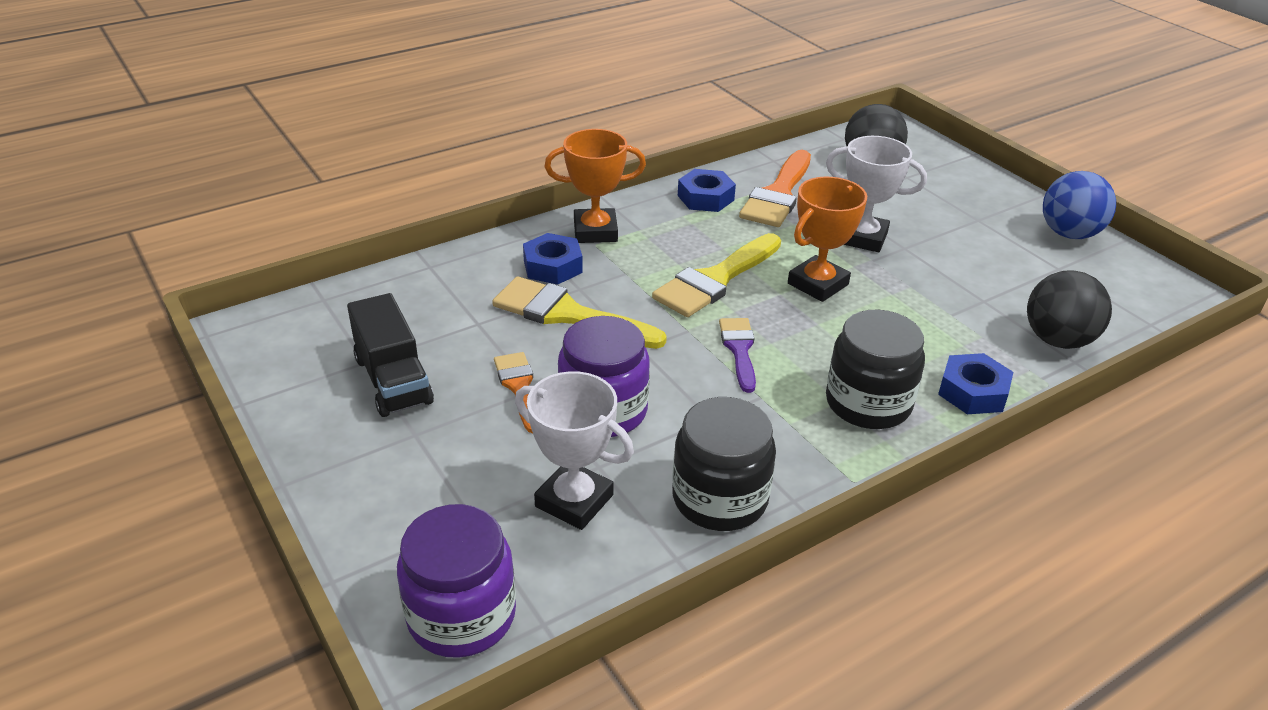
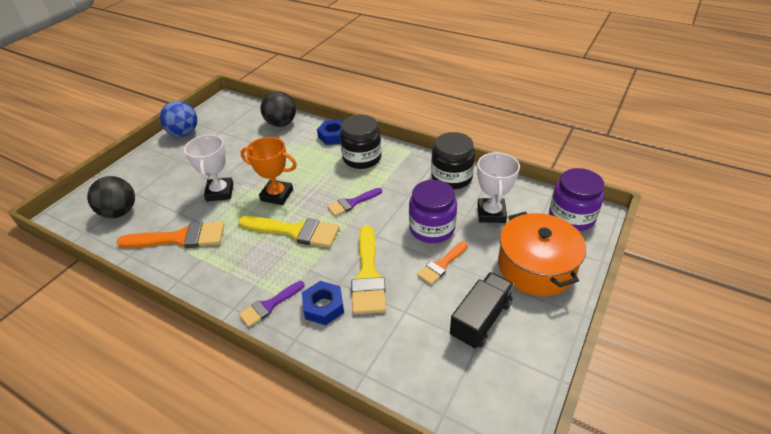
camera: 115 degrees left, 5 degrees up
(411, 487) = (536, 267): none -> orange pot
(595, 231) = (269, 305): orange trophy -> purple brush
(705, 198) = (198, 269): blue nut -> none

